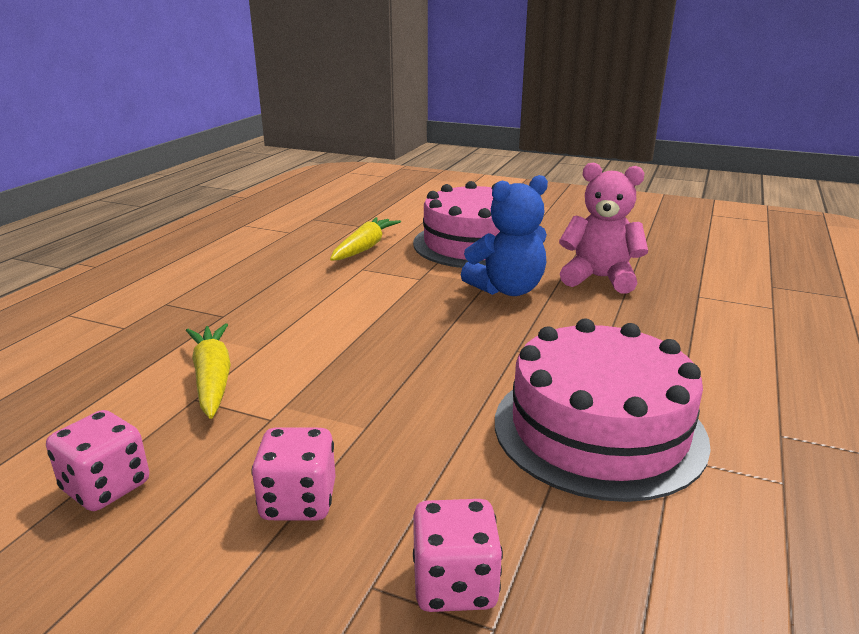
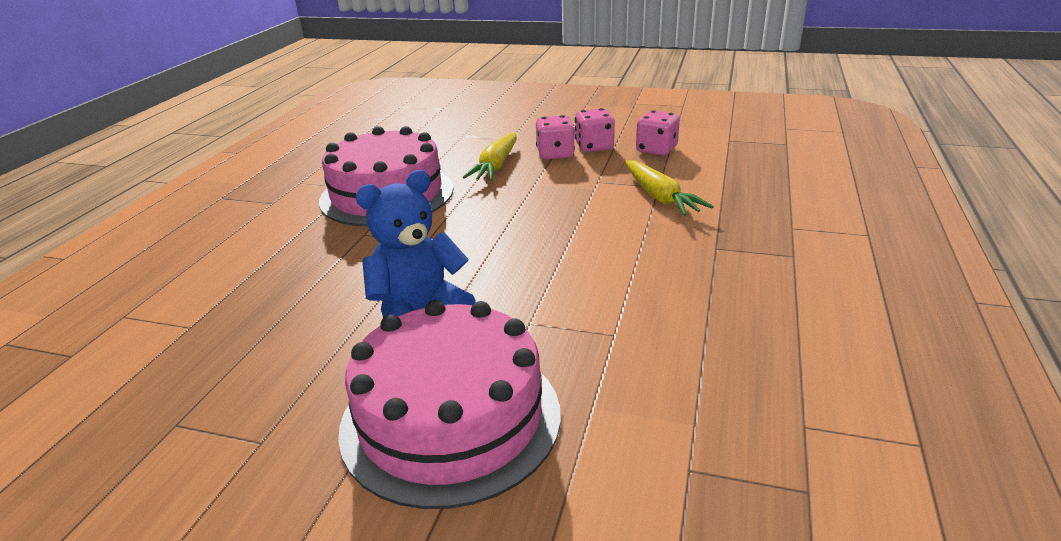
camera: 175 degrees right, 5 degrees up
(364, 248) = (635, 385): yellow carrot -> yellow carrot (496, 166)
(455, 584) = (476, 141): pink dice -> pink dice (594, 146)
(599, 278) = (290, 346): pink teddy bear -> none

